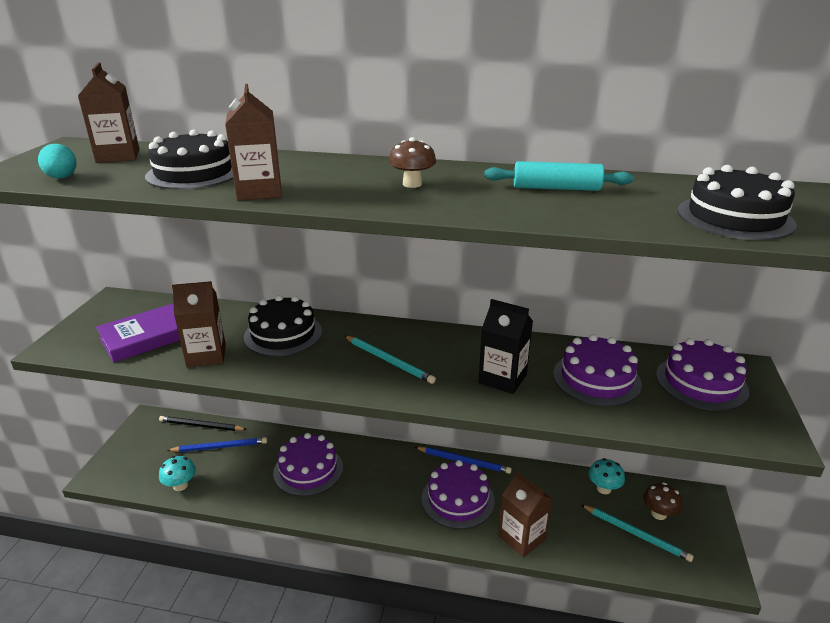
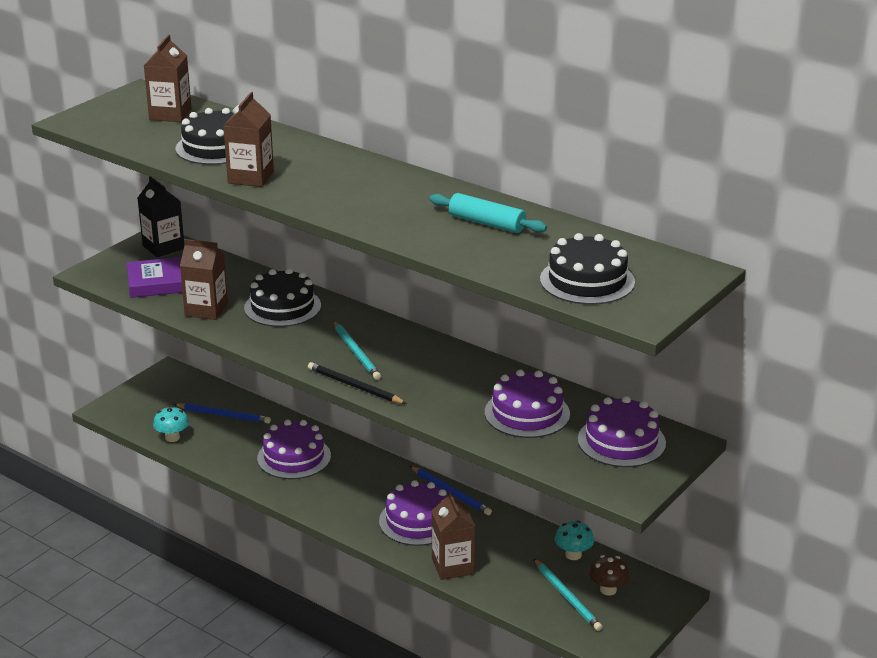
camera: 25 degrees right, 0 degrees up
(62, 178) = (117, 133): turquoise egg -> none
(201, 426) = (216, 391): black pencil -> black pencil (354, 386)
(412, 184) = (375, 194): brown mushroom -> none
(502, 378) = (442, 392): black carton -> black carton (163, 247)

